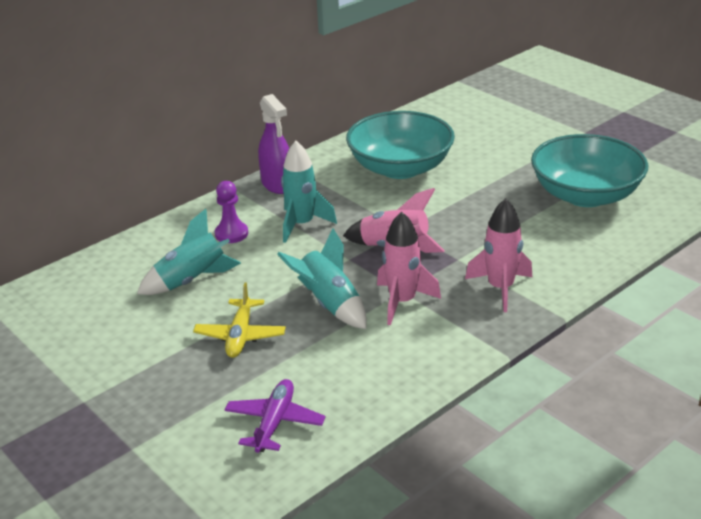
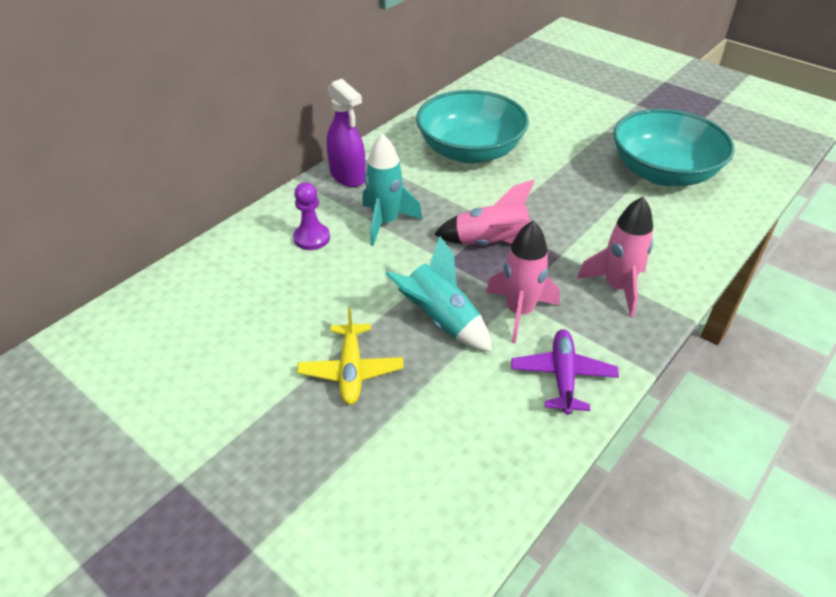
camera: 10 degrees left, 10 degrees up
(192, 280) = (280, 301): turquoise rocket -> none
(275, 422) = (420, 492): purple plane -> purple plane (563, 376)

